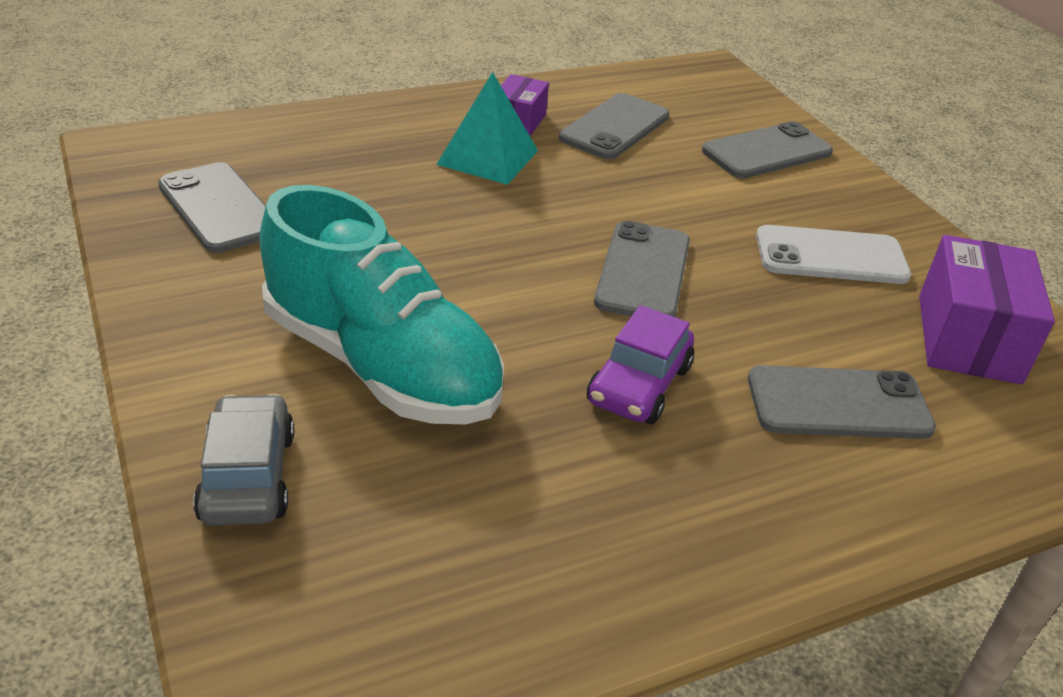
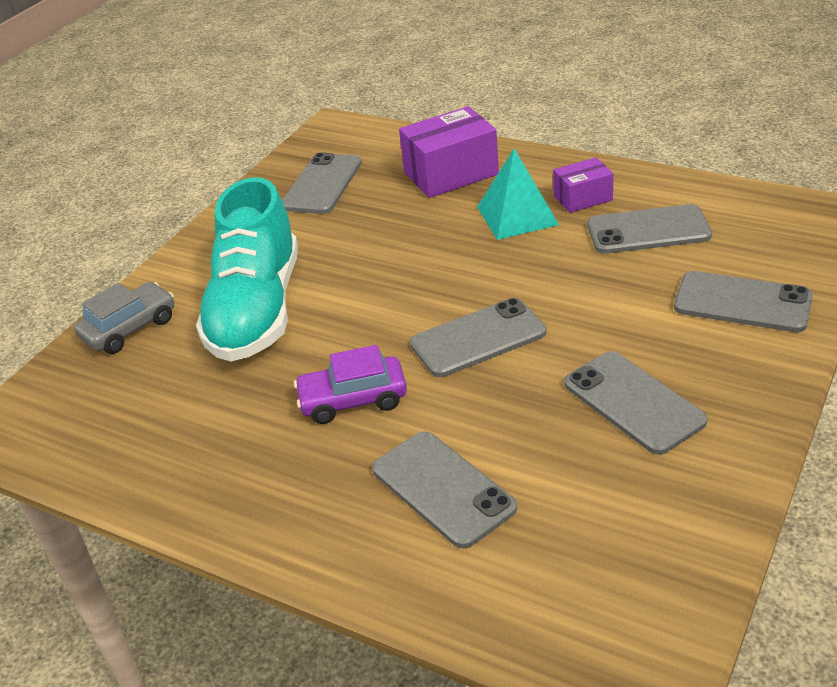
camera: 60 degrees right, 0 degrees up
(831, 256) = (633, 402): white phone -> grey phone
(968, 338) = (623, 518): purple box -> purple box (451, 173)

